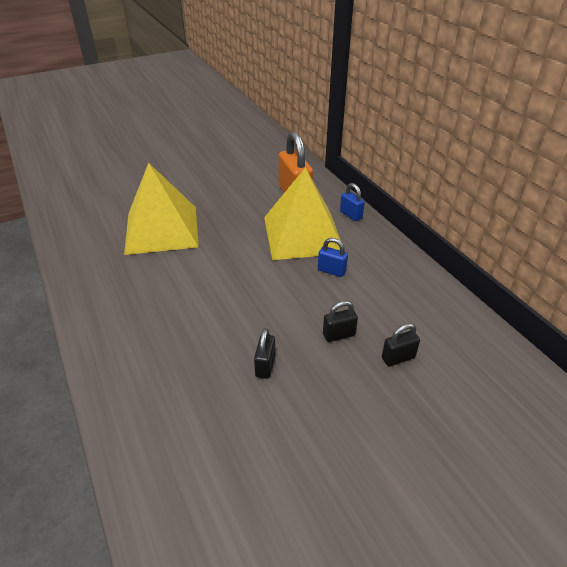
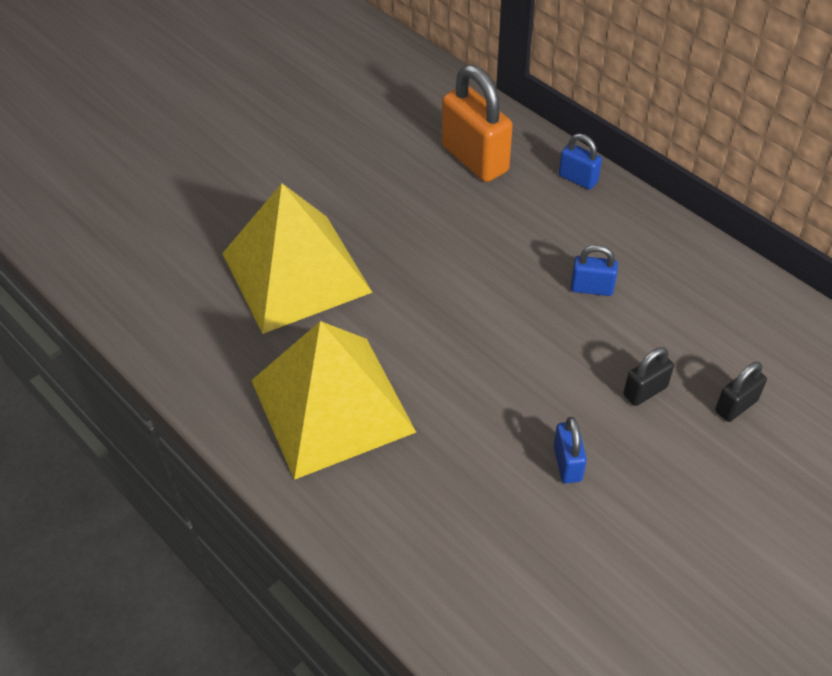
camera: 15 degrees left, 10 degrees up
(265, 366) = (567, 463): black padlock -> blue padlock
(303, 234) = (521, 232): yellow pyramid -> yellow pyramid (332, 405)

